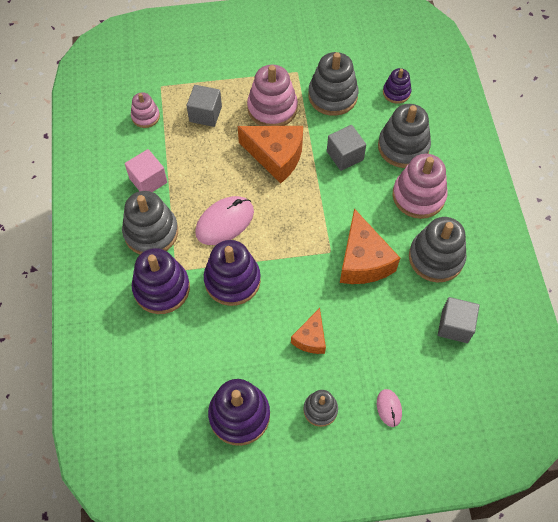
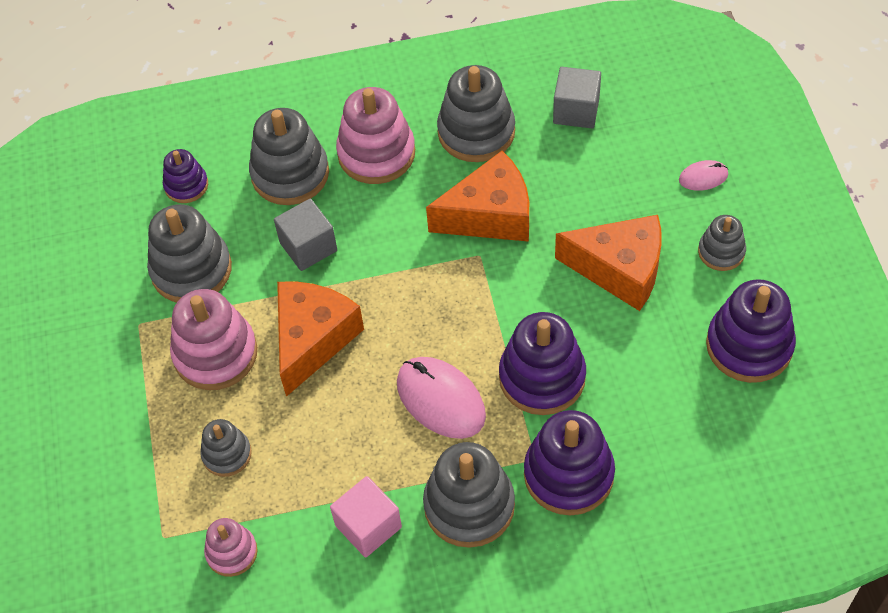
camera: 90 degrees left, 5 degrees down
(205, 114) = (227, 454): grey cube -> grey stacking toy
(311, 338) = (620, 270): orange cheese -> orange cheese, size x1.72

